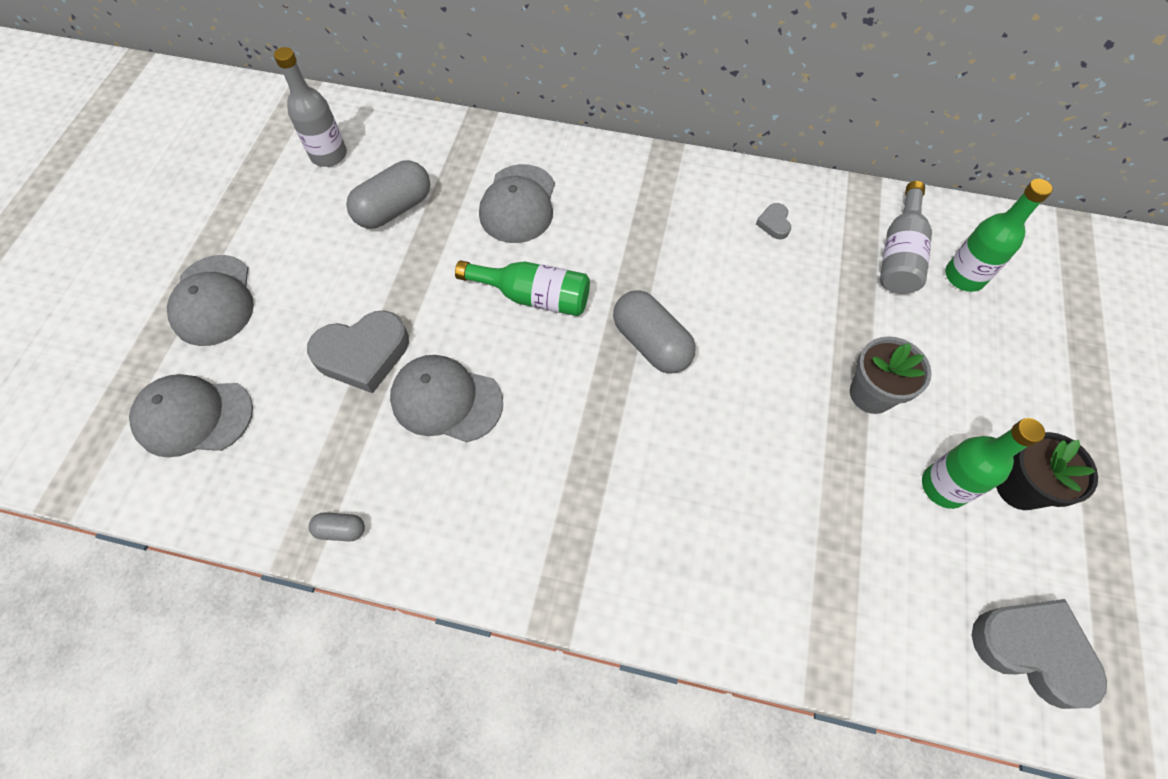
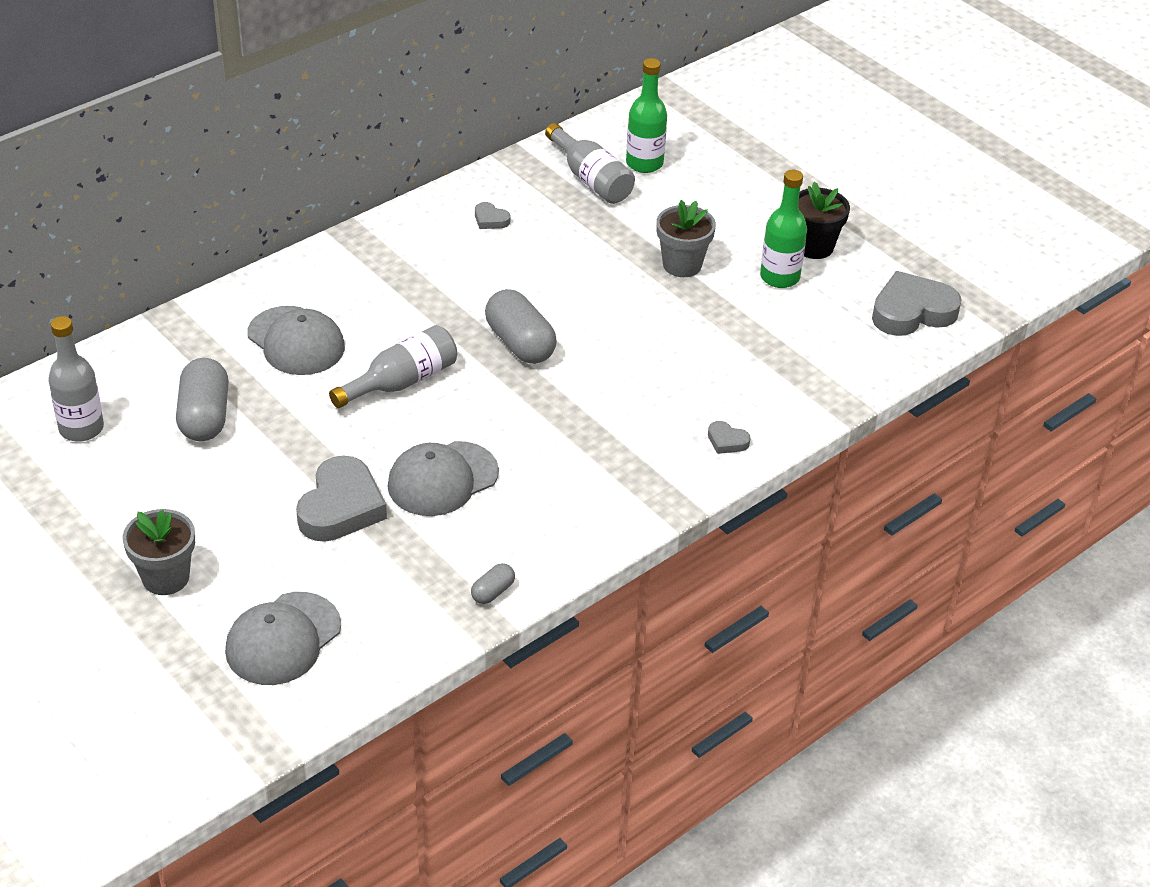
camera: 55 degrees left, 20 degrees down
(213, 300) = (165, 577): grey cap -> grey flower pot
(533, 296) = (401, 382): green bottle -> grey bottle
(651, 343) = (520, 343): grey capsule -> grey capsule turned 60 degrees clockwise
(679, 595) = (727, 441): none -> grey heart

